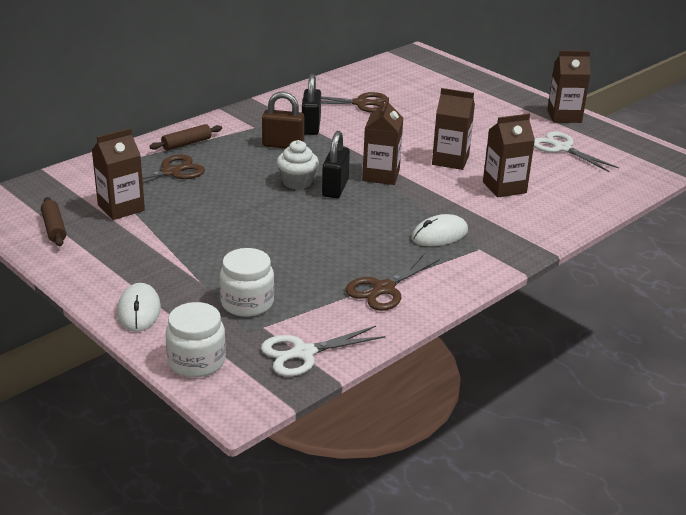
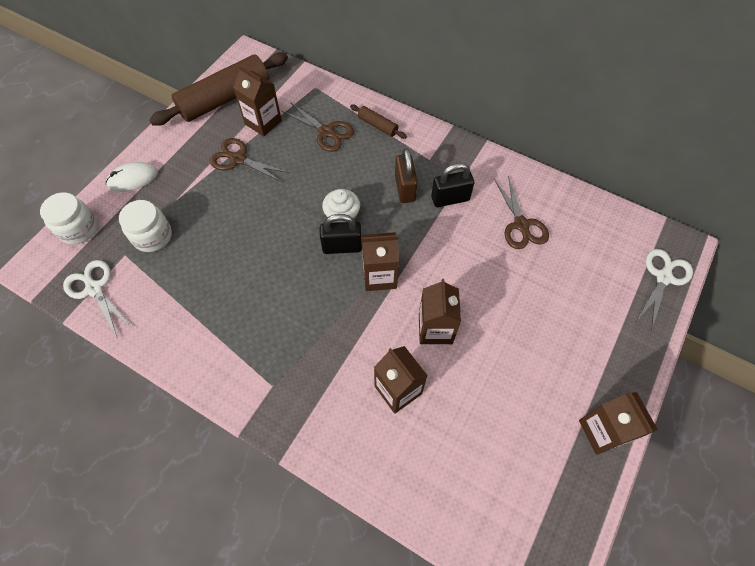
camera: 75 degrees right, 30 degrees up
(54, 228) = (225, 98): brown rolling pin -> brown rolling pin, size x2.26
(384, 289) = (189, 322): brown scissors -> brown scissors (238, 159)
(439, 235) = (287, 347): white mouse -> none
(562, 148) = (515, 439): white scissors -> white scissors (663, 277)

